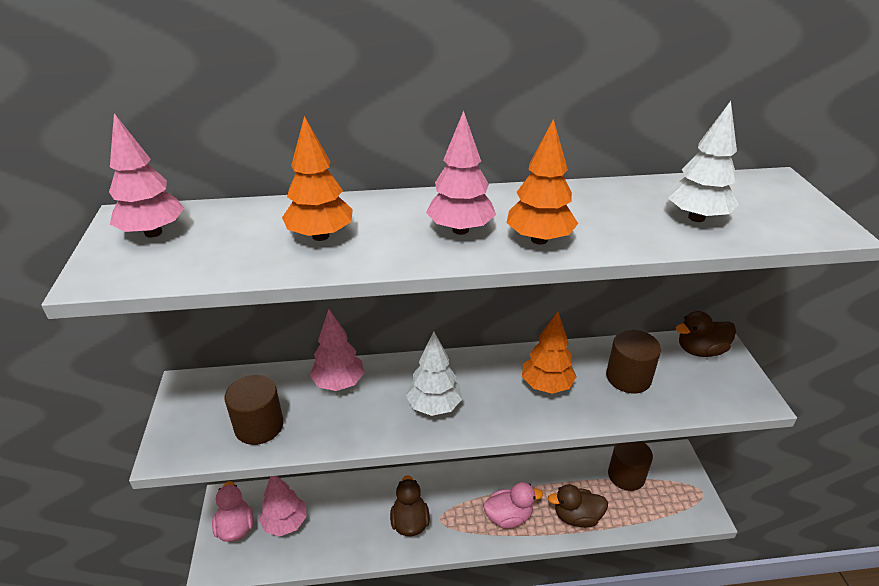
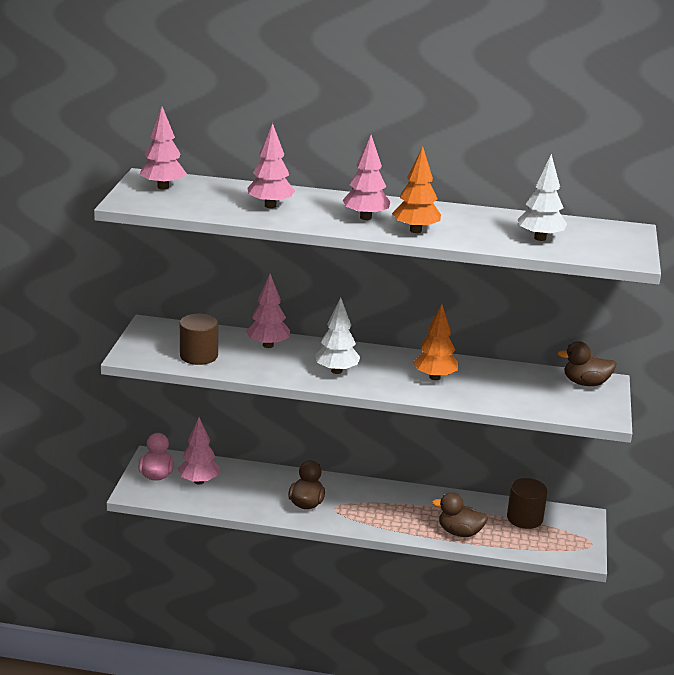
camera: 15 degrees right, 10 degrees down
(320, 236) = (270, 206): orange tree -> pink tree
(508, 517) = (396, 519): pink duck -> none
(628, 377) = (507, 386): brown cylinder -> none

